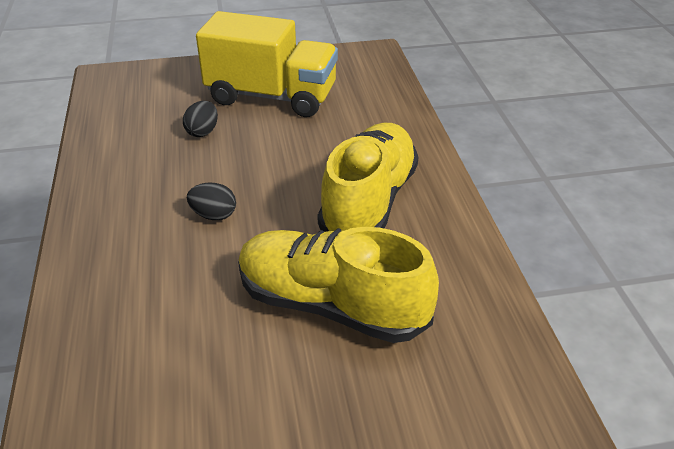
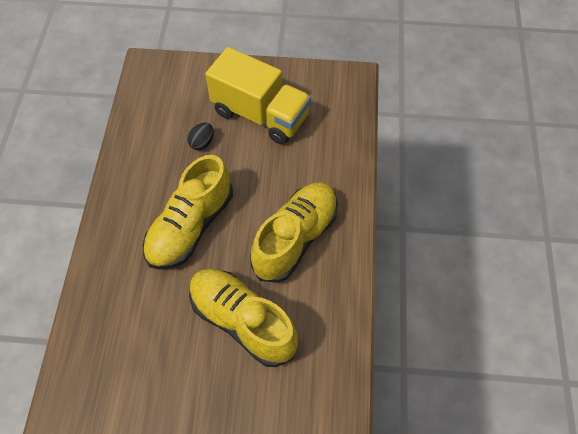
camera: 15 degrees right, 20 degrees up
(214, 215) = (190, 227): black egg -> yellow shoe

